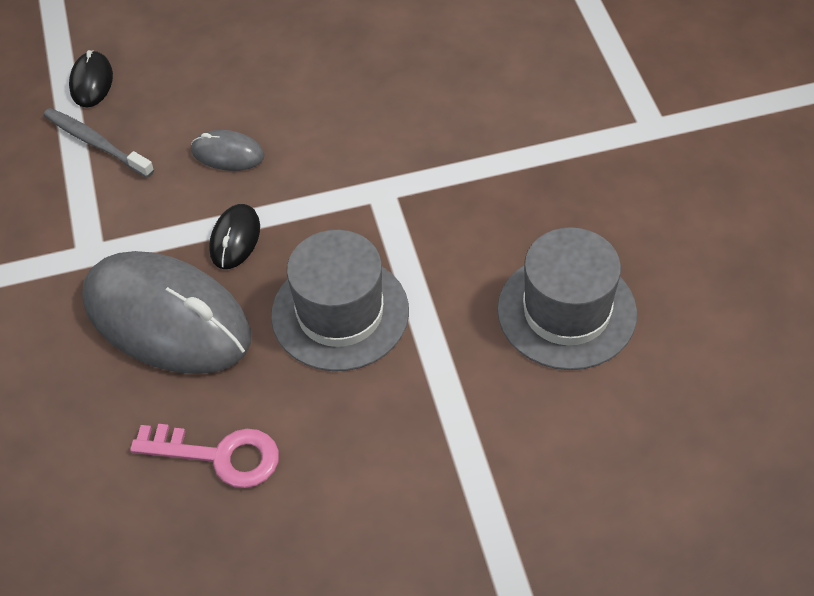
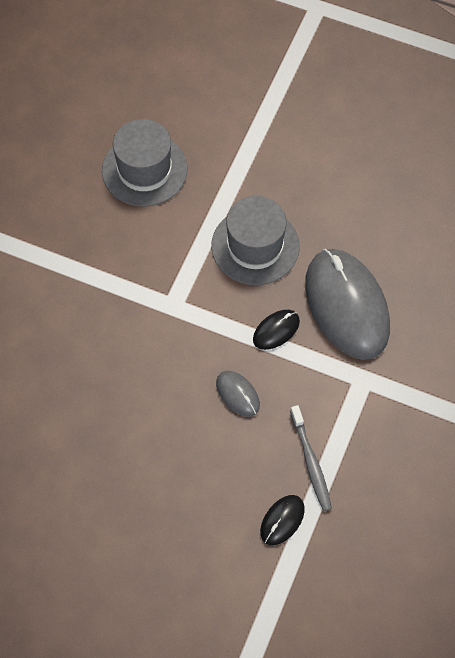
camera: 145 degrees left, 10 degrees up
(219, 455) = (369, 213): pink key -> none

